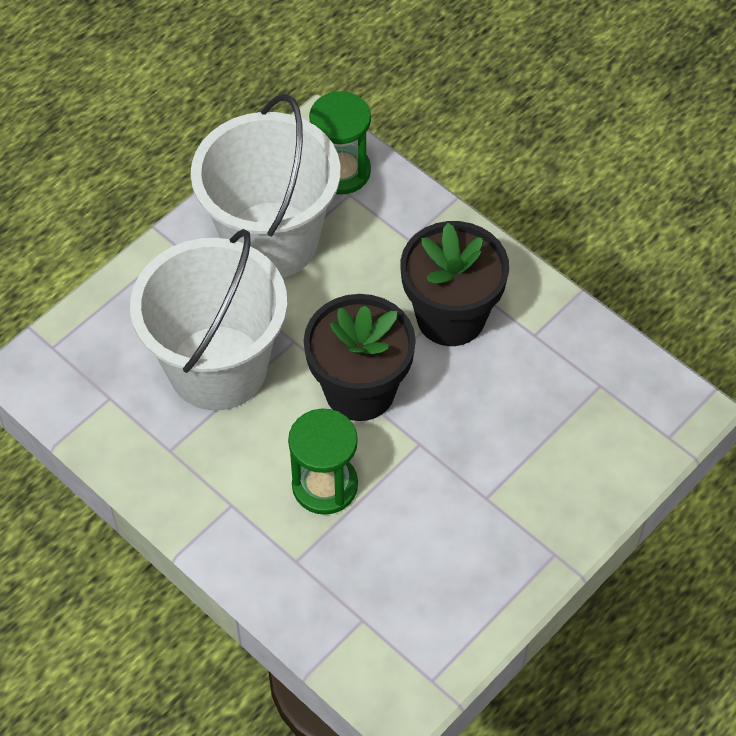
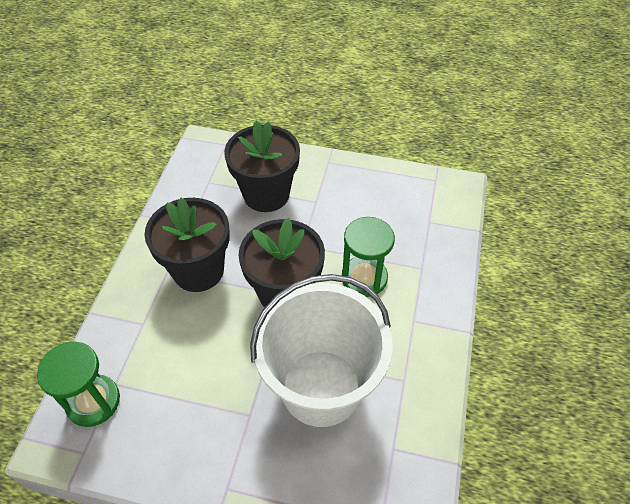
camera: 120 degrees left, 5 degrees down
(271, 240) = (187, 415): white bucket -> none
(534, 443) = (266, 194): none -> black flower pot

